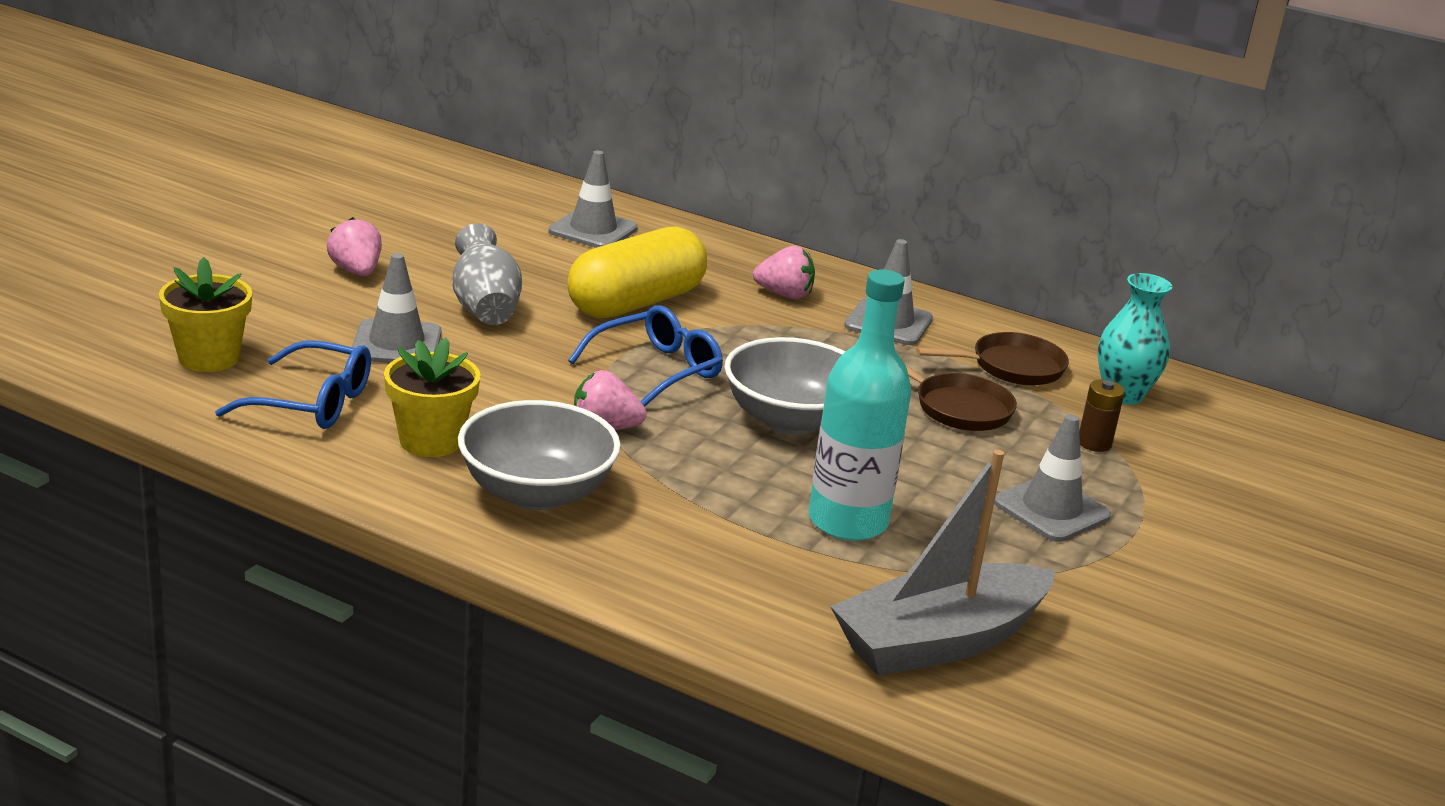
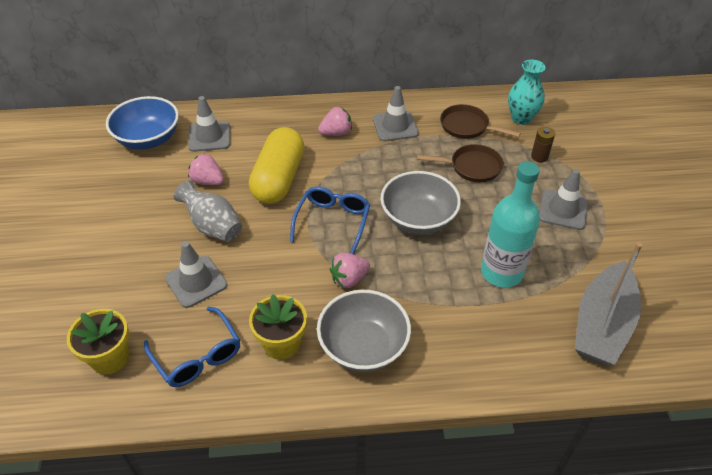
camera: 30 degrees left, 20 degrees up
(312, 403) = (197, 356): blue glasses -> blue glasses turned 75 degrees clockwise
(356, 271) = (122, 239): pink strawberry -> pink strawberry (208, 181)
(507, 202) = (148, 139): none -> blue bowl
(1011, 367) = (467, 126): brown pan -> brown pan turned 105 degrees counterclockwise

